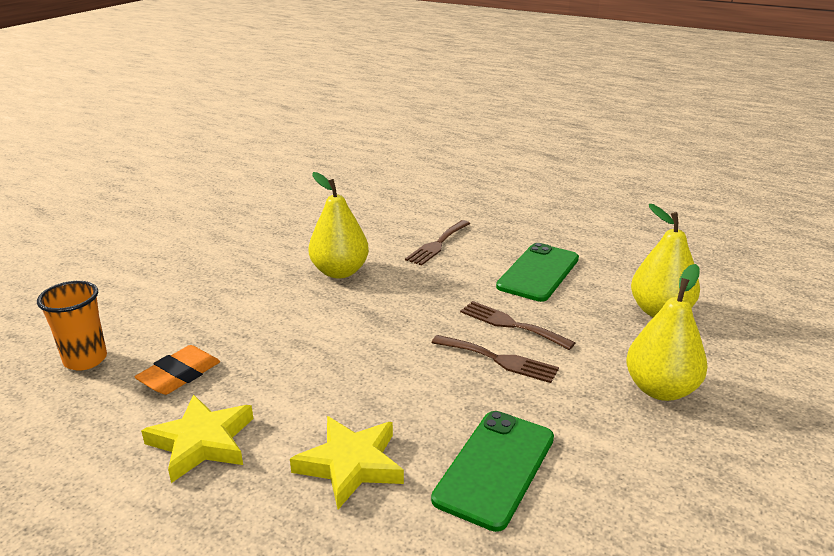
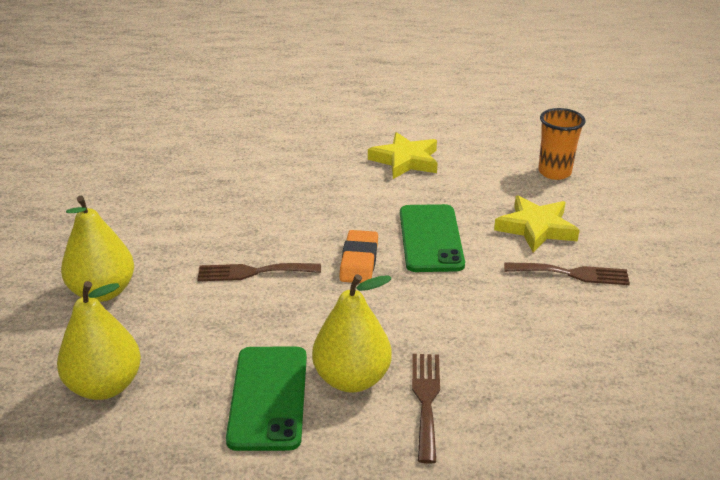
camera: 150 degrees right, 5 degrees up
(179, 375) = (477, 184): orange eraser -> orange eraser (359, 261)
(340, 272) = (486, 312): yellow pear -> yellow pear (352, 379)
(351, 465) = (305, 177): yellow star -> yellow star (536, 228)
(495, 468) = (215, 202): green phone -> green phone (430, 238)
(511, 324) = (262, 311): brown fork -> brown fork (572, 274)

